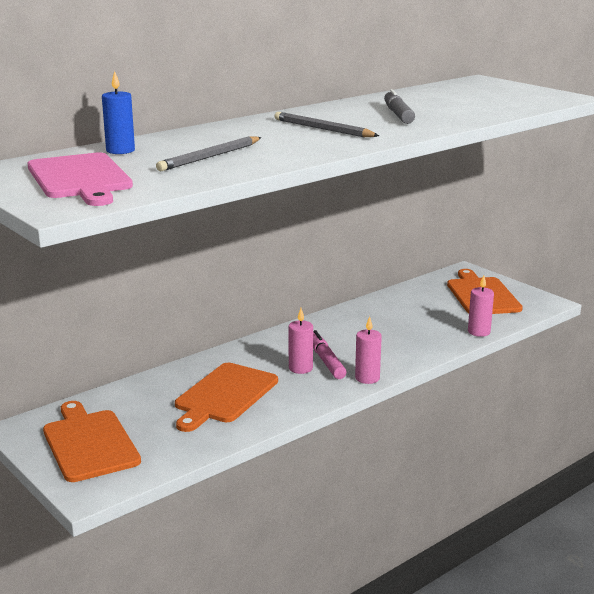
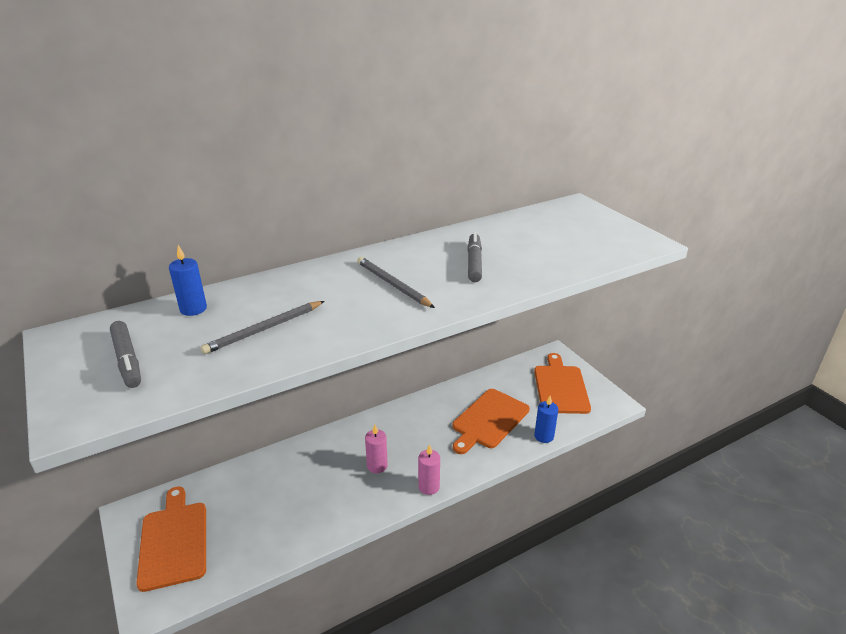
camera: 10 degrees right, 10 degrees up
(80, 178) = (127, 360): pink cutting board -> grey marker
(224, 395) = (303, 493): orange cutting board -> orange cutting board (489, 420)
(326, 361) = (401, 458): pink marker -> none
(479, 332) = (544, 436): pink candle -> blue candle

